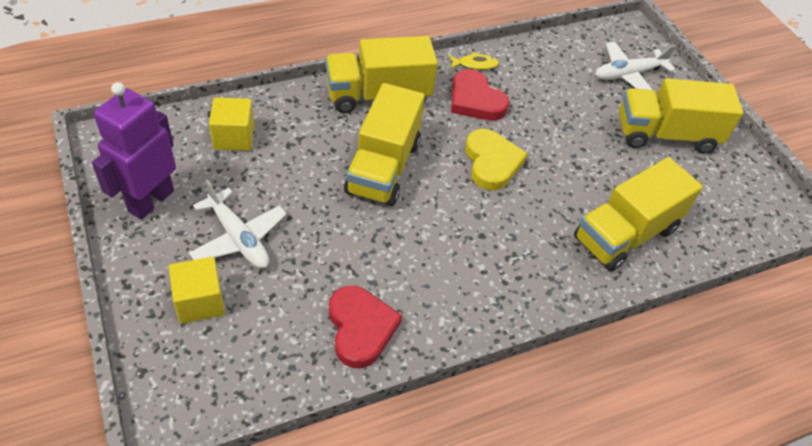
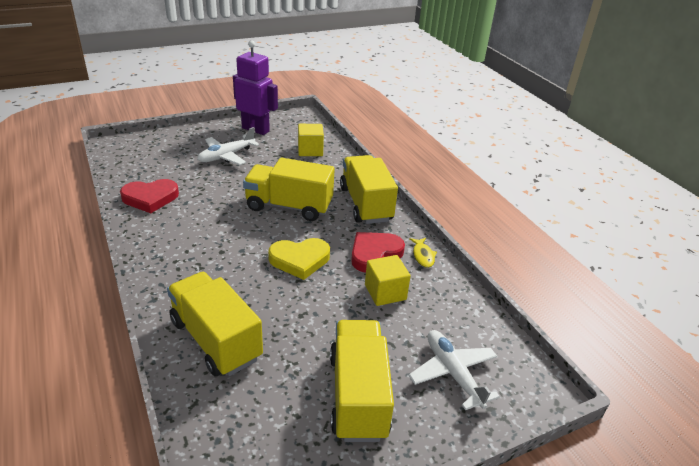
camera: 90 degrees right, 15 degrees down
(200, 301) = (182, 147): yellow cube -> yellow cube (385, 292)

